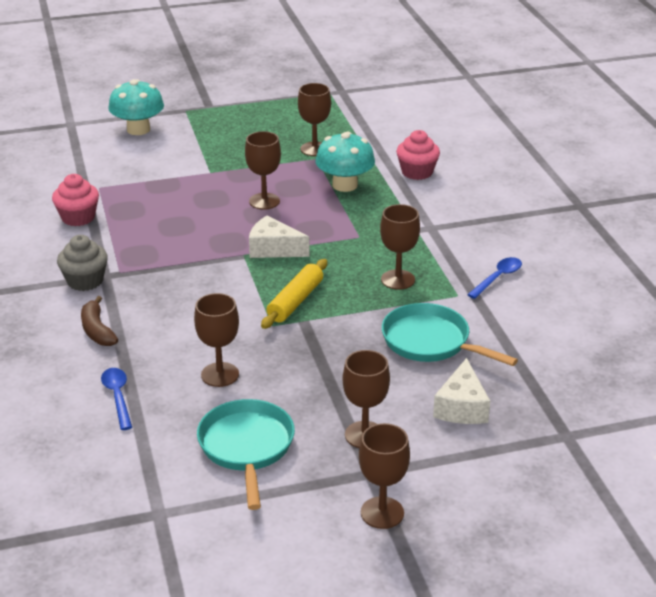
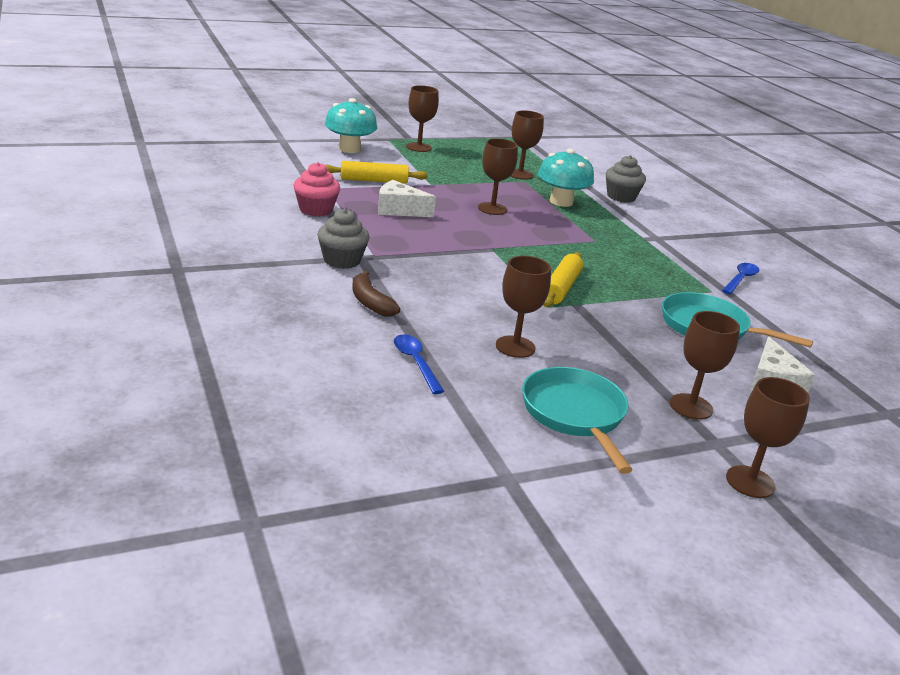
camera: 10 degrees left, 5 degrees down
(150, 172) = (374, 180): none -> yellow rolling pin
(273, 249) = (519, 245): white cheese -> white cheese (399, 210)
(398, 279) = (649, 276): brown goblet -> brown goblet (419, 147)
(417, 172) = (621, 197): pink cupcake -> grey cupcake

